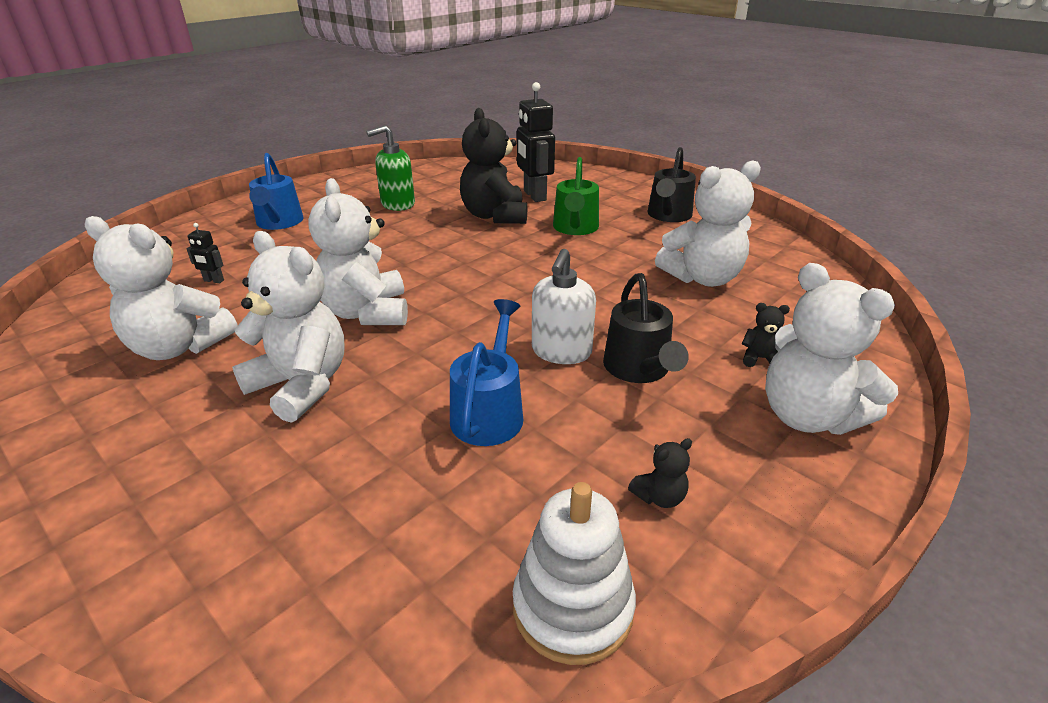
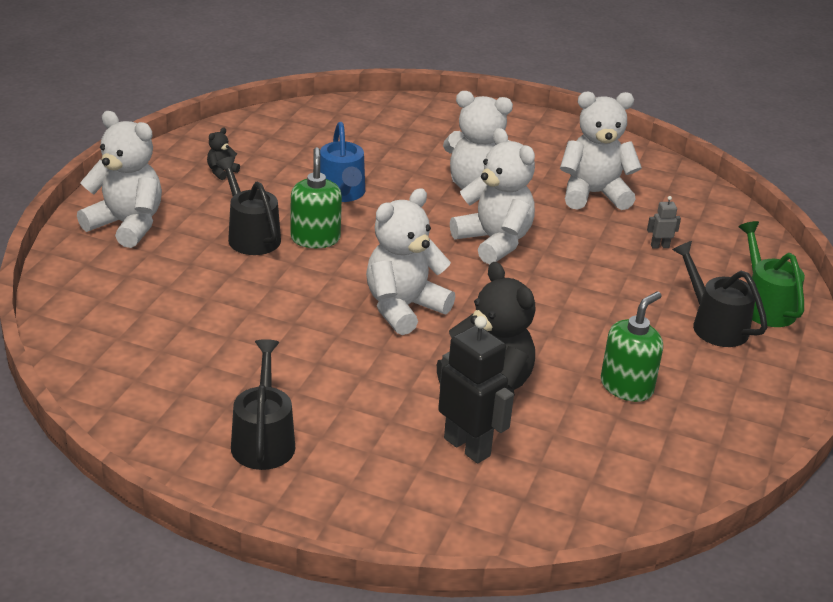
camera: 155 degrees right, 0 degrees up
(213, 281) = (659, 246): black robot -> grey robot
(279, 223) = (714, 324): blue watering can -> black watering can
(561, 351) = (315, 238): white soap dispenser -> green soap dispenser
(572, 607) = (253, 132): white stacking toy -> none
(575, 228) = (375, 387): green watering can -> green watering can (764, 305)
(702, 278) = (208, 336): white teddy bear -> white teddy bear (403, 308)
(760, 358) = (155, 260): black teddy bear -> none

